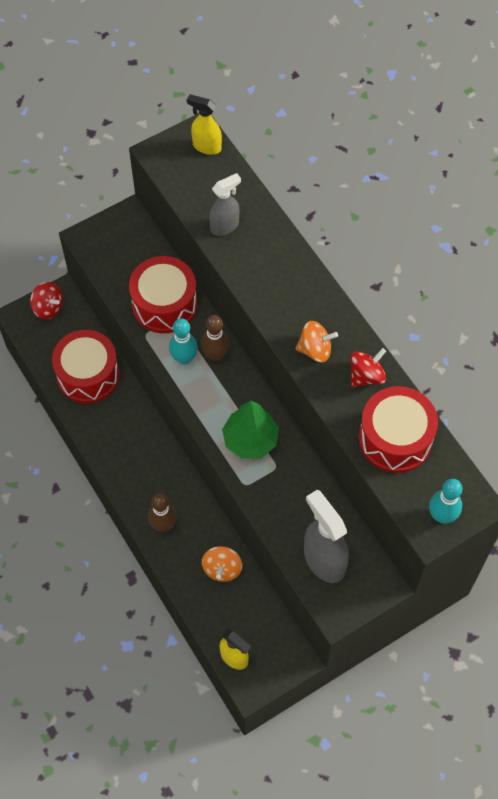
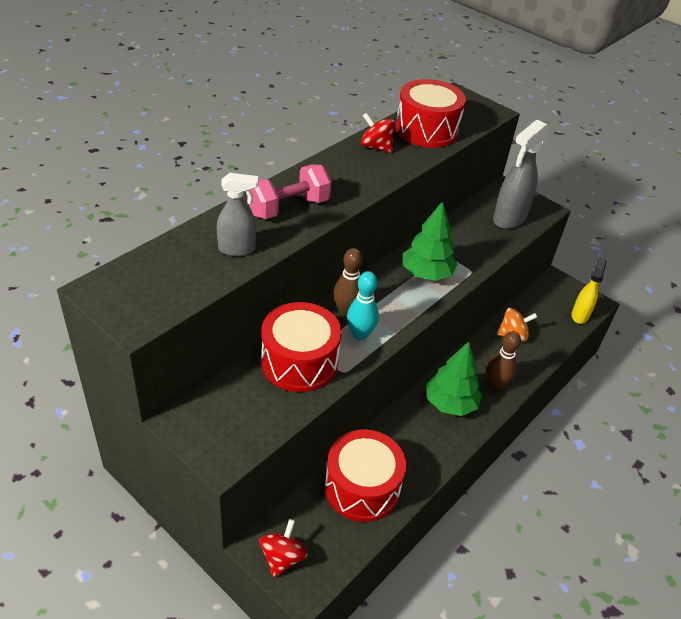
camera: 110 degrees left, 20 degrees down
(151, 473) = (450, 403): none -> green tree
(206, 146) = (121, 279): yellow spray bottle -> none
(225, 226) = (237, 249): grey spray bottle -> grey spray bottle turned 135 degrees clockwise
(275, 274) = (288, 207): none -> pink dumbbell
(315, 349) = (363, 176): orange spinning top -> none
(442, 515) = (477, 107): turquoise bowling pin -> none

